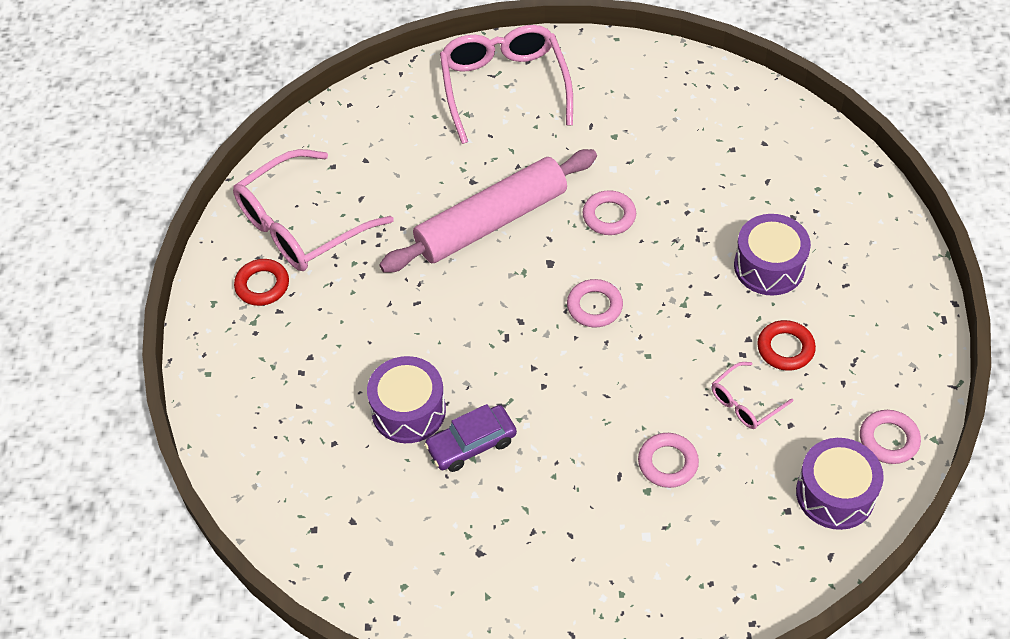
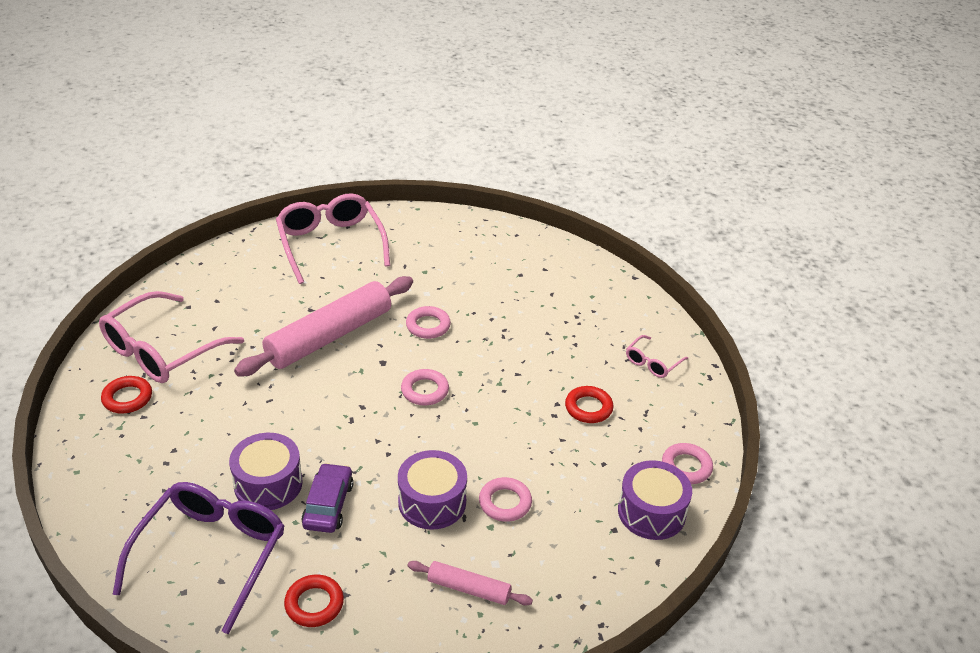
camera: 15 degrees left, 15 degrees down
(344, 489) = (211, 554): none -> purple glasses
(447, 560) = (314, 604): none -> red ring
(471, 444) = (328, 505): purple car -> purple car turned 135 degrees clockwise
(613, 563) = (469, 588): none -> pink rolling pin
(745, 403) = (563, 450): pink glasses -> pink glasses (652, 363)
(769, 266) = (564, 351): purple drum -> purple drum (432, 502)

